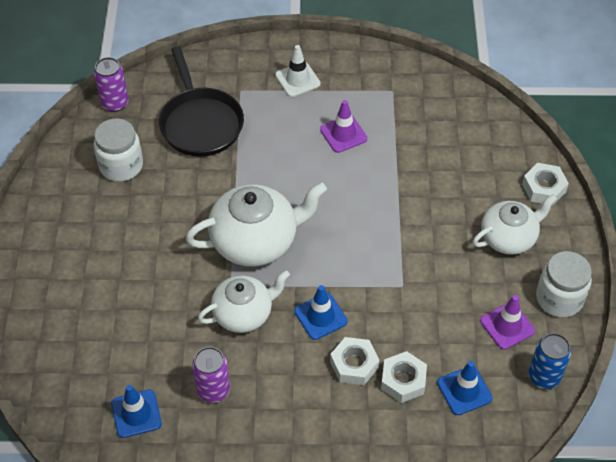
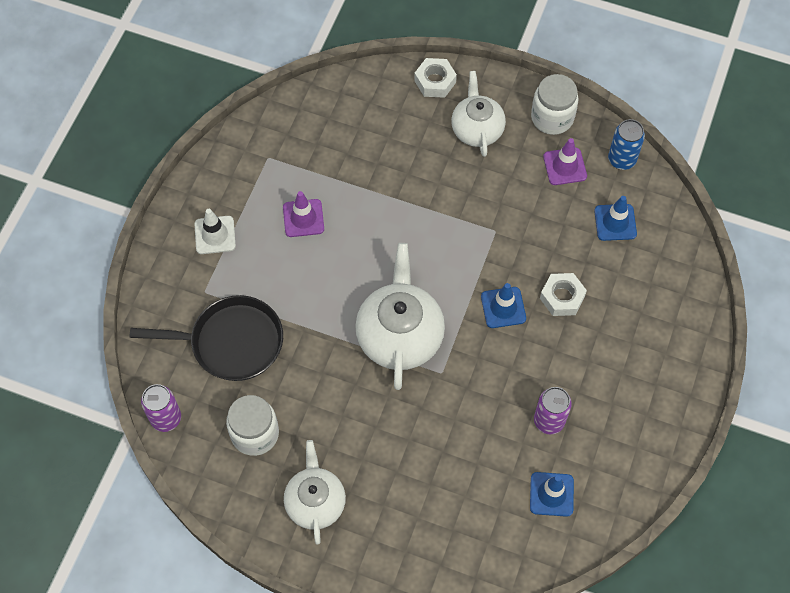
camera: 70 degrees left, 10 degrees up
(244, 313) = (477, 371): white teapot -> white teapot (315, 502)
(403, 380) = (590, 265): white nut -> none

